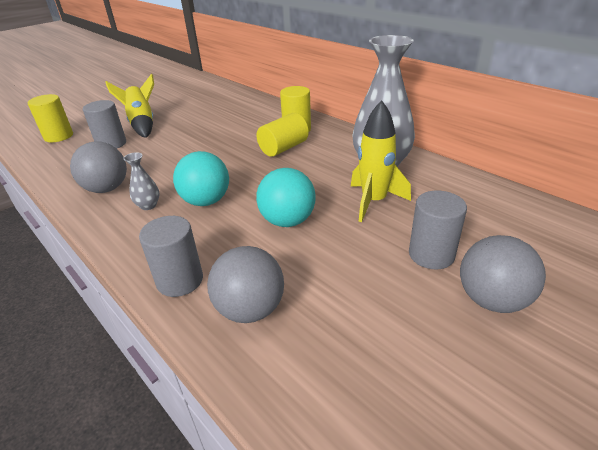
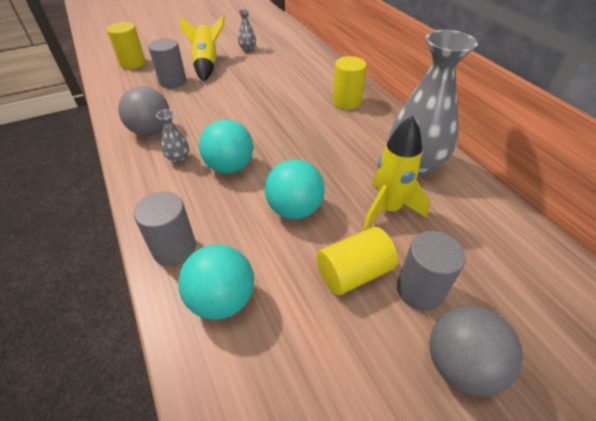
camera: 15 degrees right, 10 degrees up
(179, 105) = (247, 49): none -> grey vase
(250, 309) = (222, 299): grey ball -> turquoise ball
(283, 148) = (325, 121): yellow cylinder -> yellow cylinder (354, 273)

